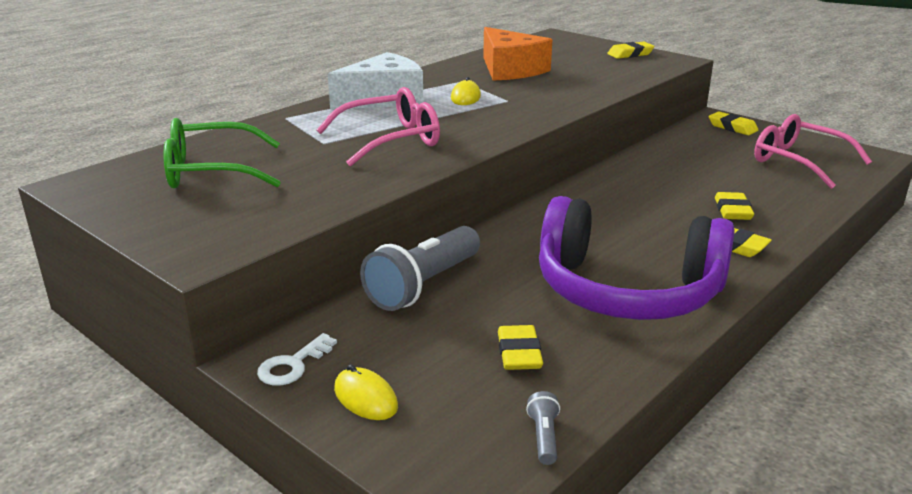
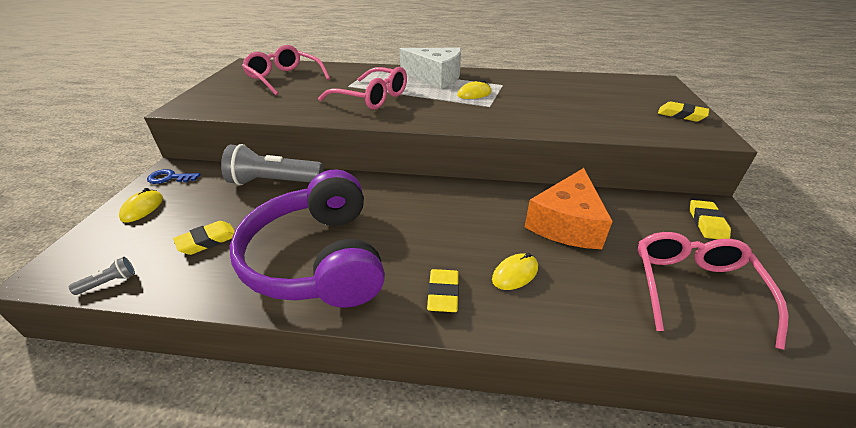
camera: 55 degrees right, 10 degrees up
(210, 171) = (284, 78): green glasses -> pink glasses
(293, 365) = (170, 178): white key -> blue key
(510, 70) = (552, 90): orange cheese -> orange cheese (566, 223)
(732, 211) = (515, 274): yellow eraser -> yellow mouse

